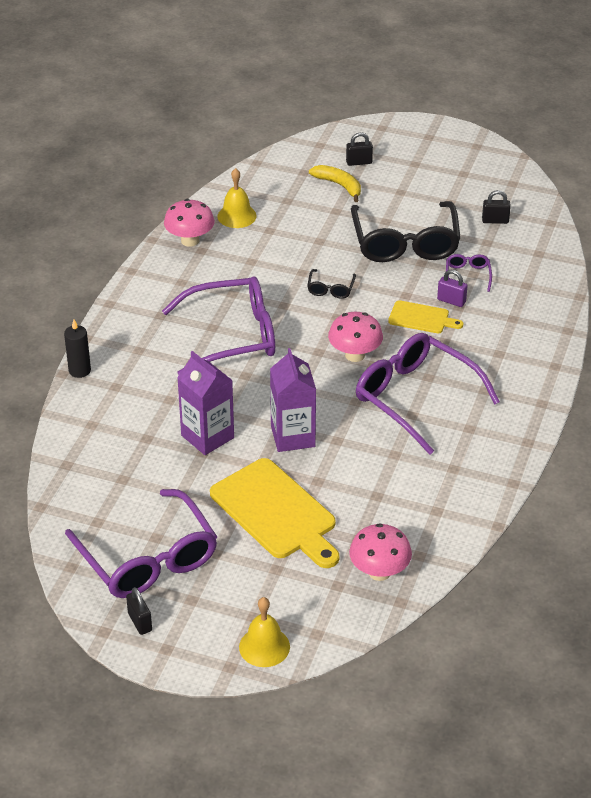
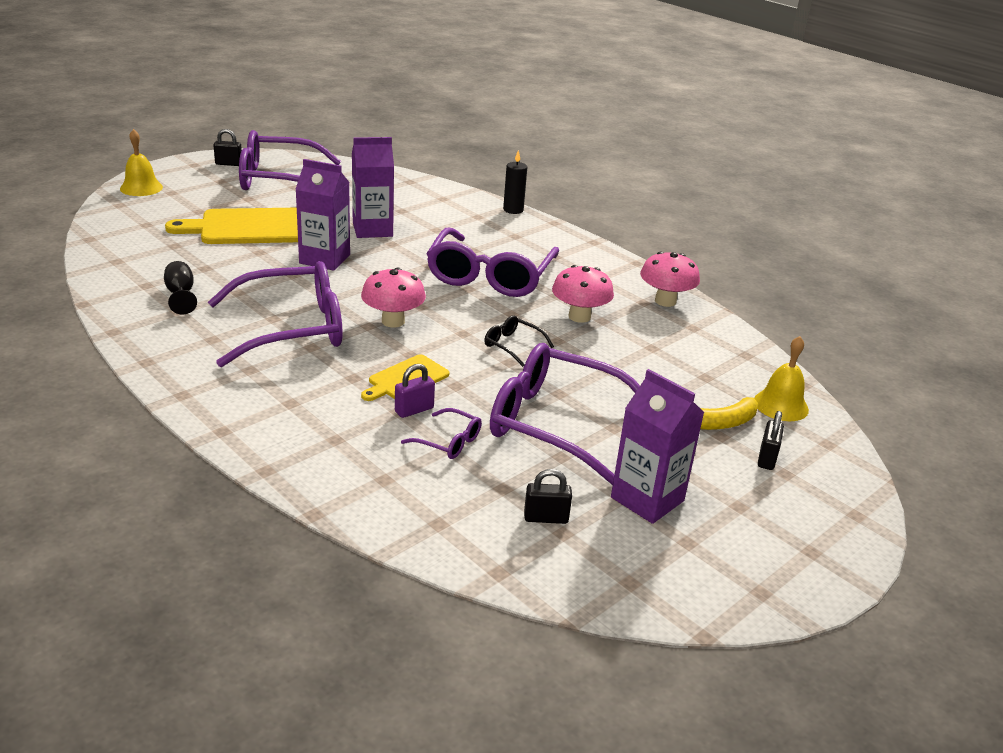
camera: 115 degrees right, 10 degrees down
(237, 216) = (694, 338): yellow bell -> yellow bell (781, 405)
(379, 572) = (129, 241): pink mushroom -> pink mushroom (579, 316)
(405, 242) = (557, 424): black glasses -> purple glasses
(431, 481) = (181, 295): none -> black goblet
(442, 193) = (647, 499): none -> purple carton
(495, 221) = (546, 518): black padlock -> black padlock turned 60 degrees clockwise

